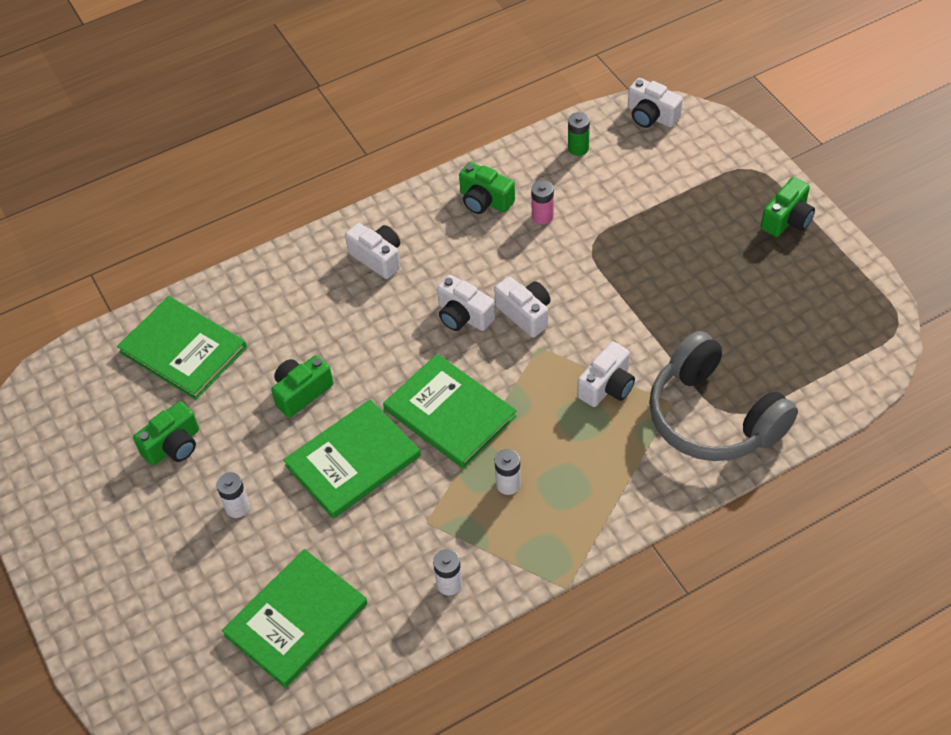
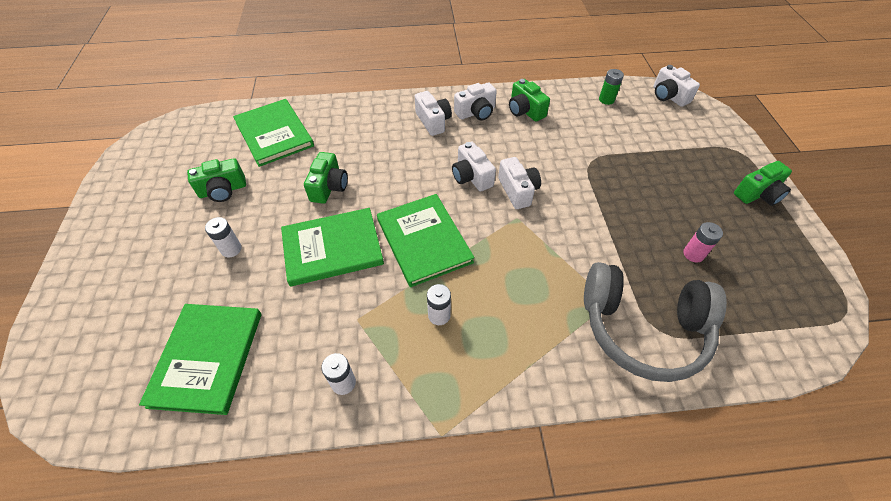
camera: 20 degrees right, 0 degrees up
(296, 619) = (207, 358): green book -> green book turned 60 degrees counterclockwise
(301, 392) = (329, 187): green camera -> green camera turned 120 degrees clockwise
(542, 216) = (561, 132): pink battery -> pink battery (693, 254)
(607, 386) = (558, 267): white camera -> white camera (476, 112)
(713, 417) = (642, 329): grey headphones -> grey headphones turned 60 degrees counterclockwise

